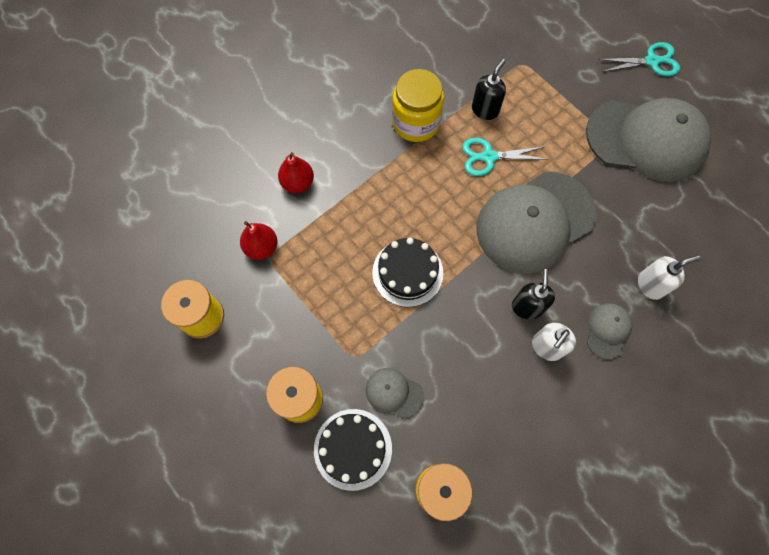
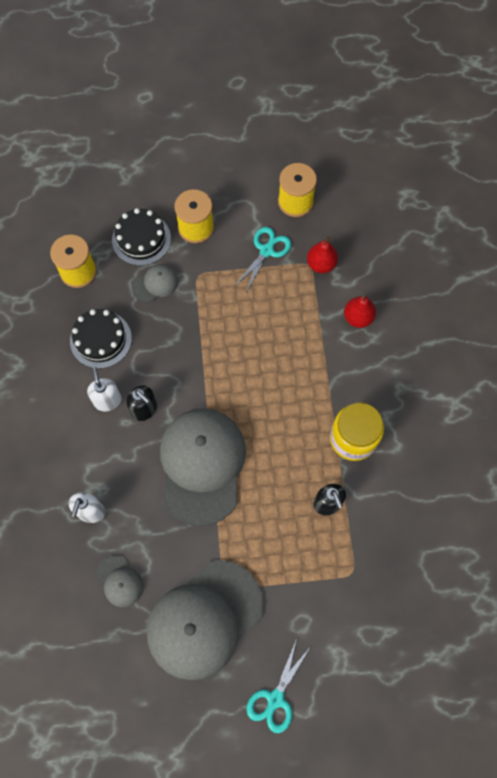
camera: 125 degrees right, 0 degrees up
(407, 272) = (230, 347): black cake -> black cake (100, 339)
(489, 157) = (281, 473): turquoise scissors -> turquoise scissors (266, 251)
(608, 330) = (85, 451): grey cap -> grey cap (120, 581)

